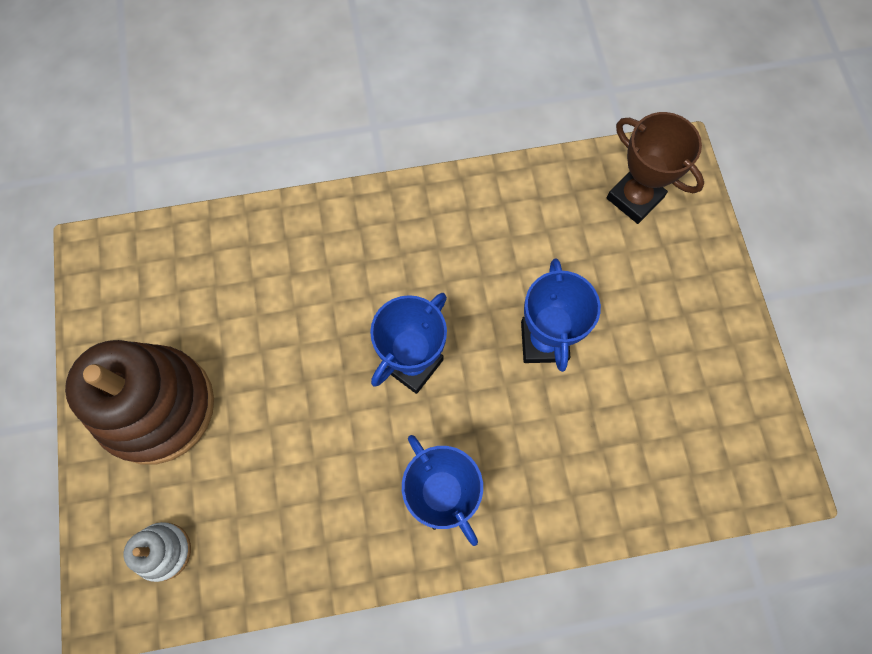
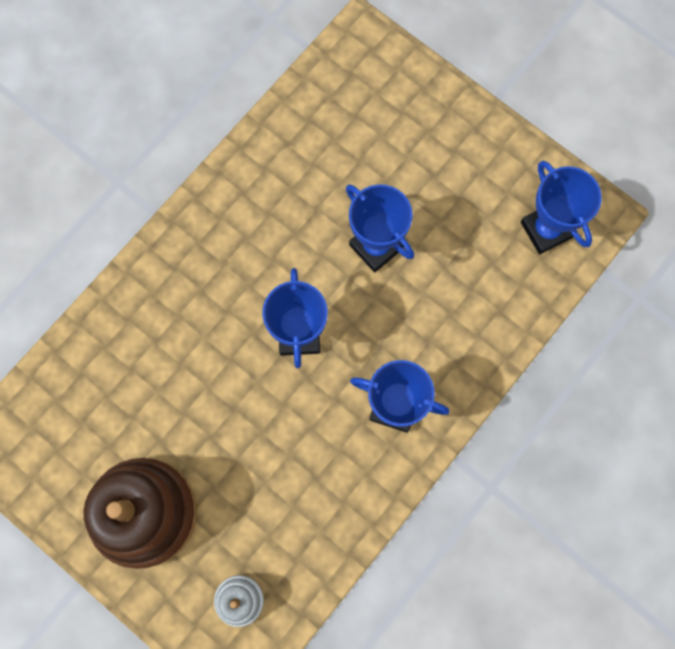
camera: 40 degrees left, 5 degrees up
(634, 198) = (355, 92): brown trophy -> none
(717, 451) = (546, 230): none -> blue trophy

